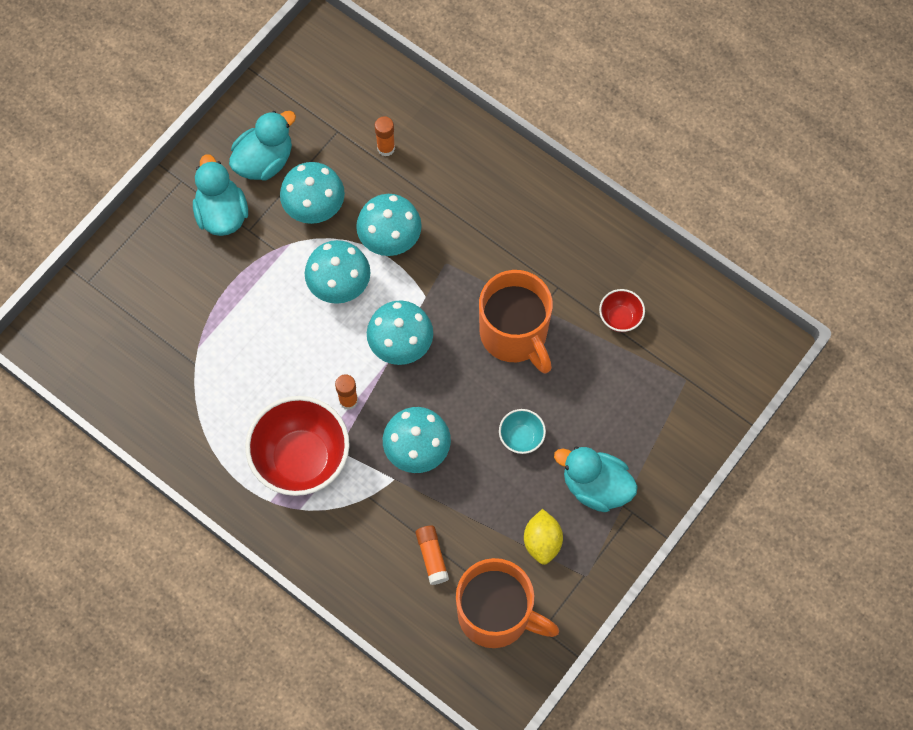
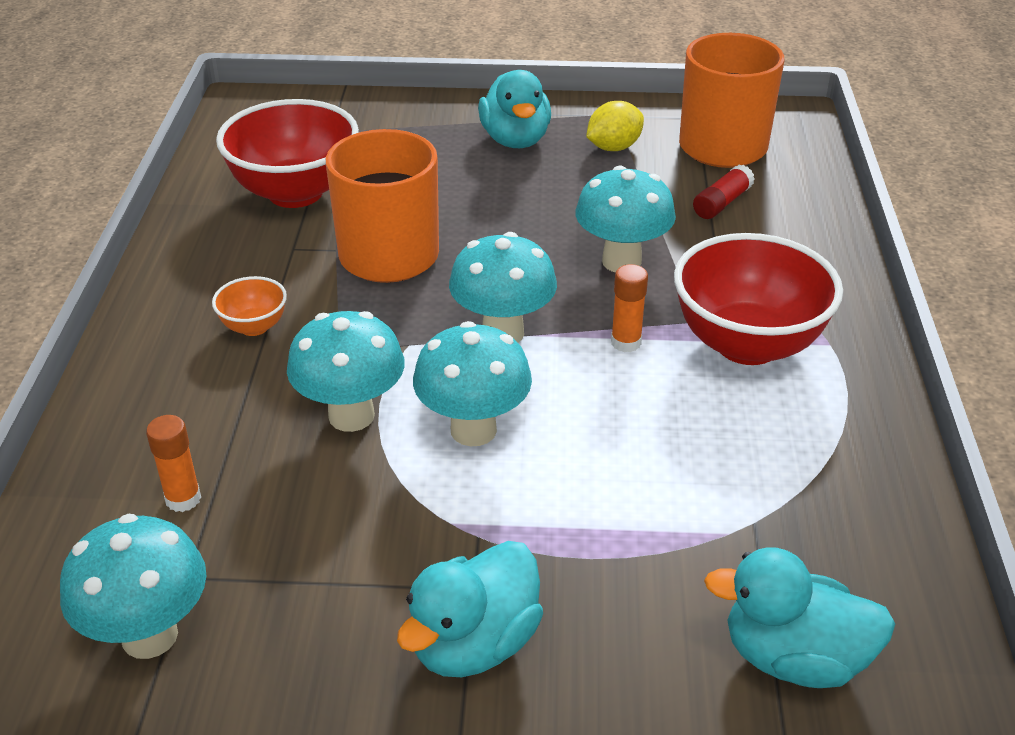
camera: 125 degrees left, 30 degrees down
(264, 161) = (320, 645): turquoise duck -> turquoise duck (794, 658)
(315, 210) = (366, 524): turquoise mushroom -> turquoise mushroom (149, 636)
(432, 557) = (722, 203): orange glue stick -> red glue stick
(495, 233) = (254, 327): none -> orange bowl
(521, 438) = (517, 201): turquoise bowl -> none
(620, 318) = (295, 193): red bowl -> red bowl, size x2.17

